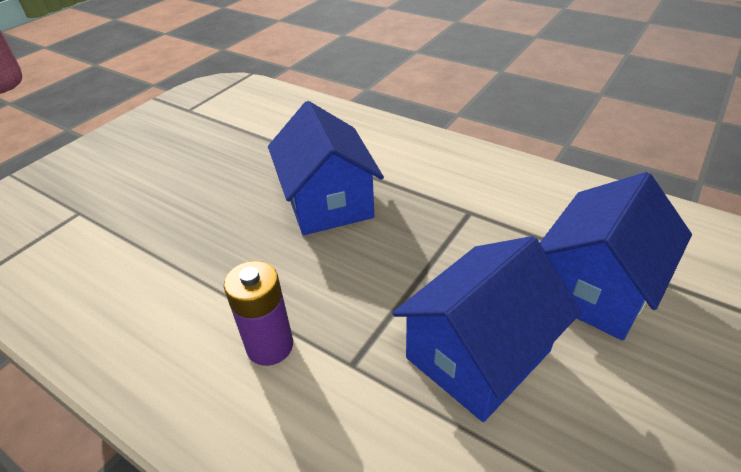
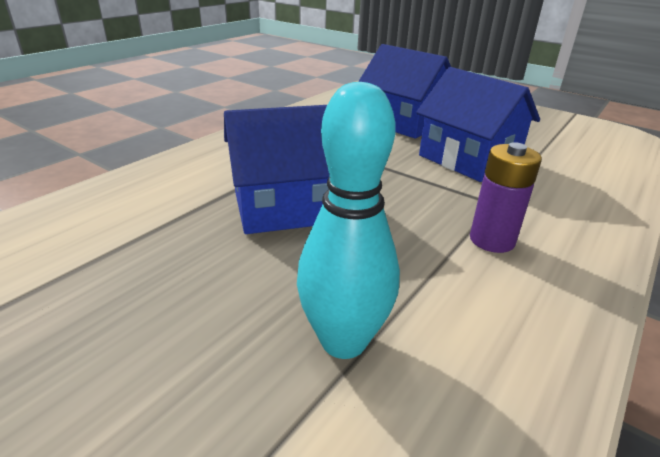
camera: 90 degrees left, 10 degrees down
(161, 244) = (343, 341): none -> turquoise bowling pin

